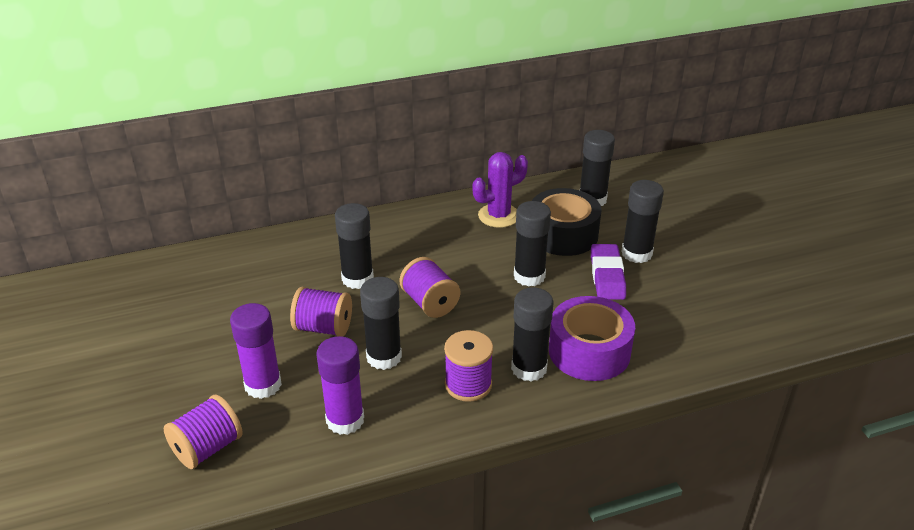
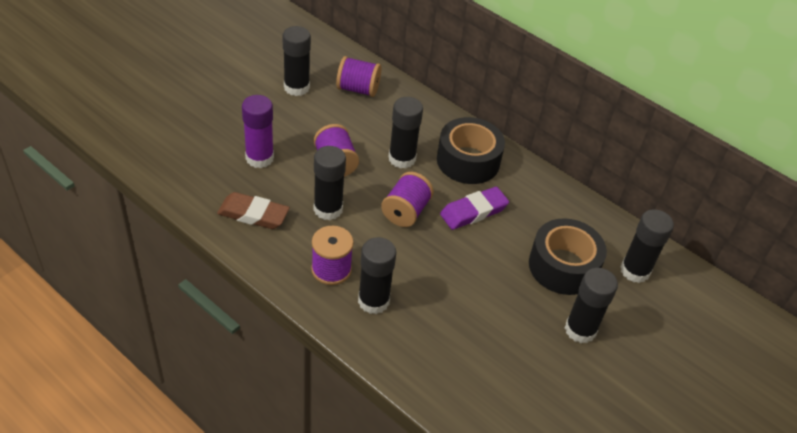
camera: 55 degrees right, 10 degrees up
(207, 448) = (190, 158): purple spool -> purple spool (358, 89)
(345, 420) = (253, 214): purple glue stick -> brown eraser
(397, 238) = (468, 161): none -> black tape
(498, 216) = (551, 213): purple cactus -> none
(529, 276) = (486, 262): black glue stick -> black glue stick (296, 87)
(589, 351) = (421, 335): purple tape -> none
(607, 276) = (529, 317): purple eraser -> purple eraser (473, 211)

